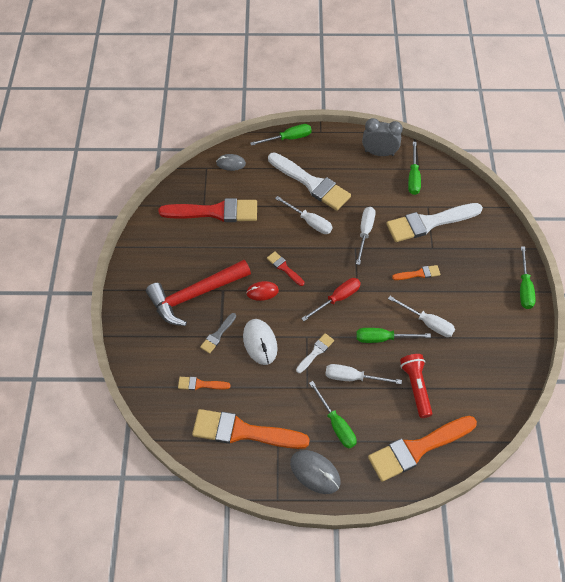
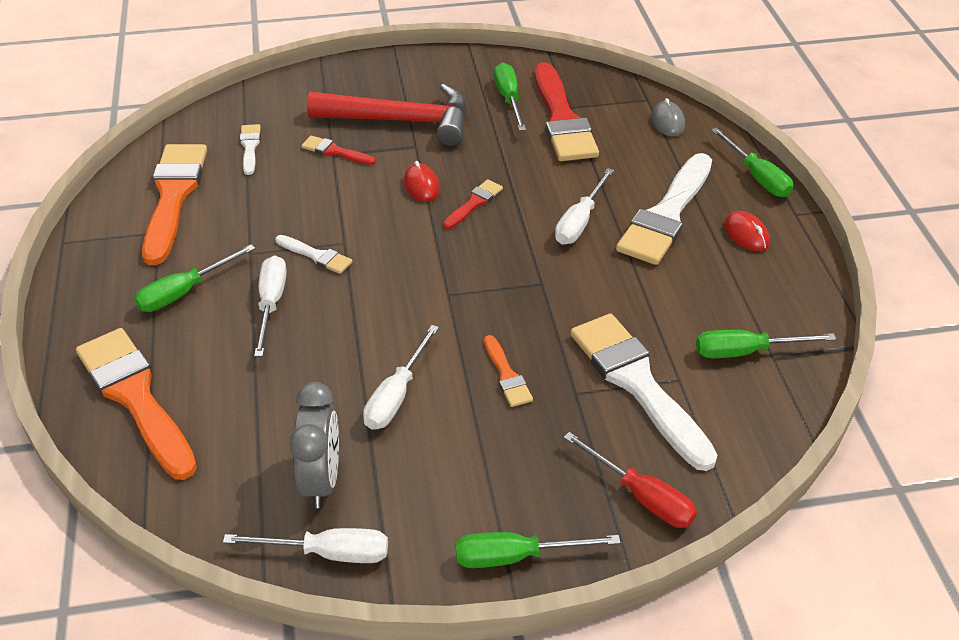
camera: 80 degrees right, 15 degrees down
(195, 295) = (401, 121): red hammer -> red hammer turned 135 degrees clockwise
(200, 384) = (250, 147): orange brush -> white brush
(217, 335) = (335, 151): grey brush -> red brush
(260, 342) = (326, 194): white mouse -> none
(315, 472) = (102, 277): grey mouse -> none
(332, 155) = (746, 234): none -> red mouse
(337, 299) = (426, 271): red screwdriver -> red screwdriver (641, 496)
(365, 232) = (580, 293): white screwdriver -> white screwdriver (328, 553)
(379, 153) = (785, 296): grey clock -> grey clock (322, 480)
(383, 338) = (353, 335): green screwdriver -> green screwdriver (509, 99)
(416, 387) = (257, 387): red flashlight -> none

